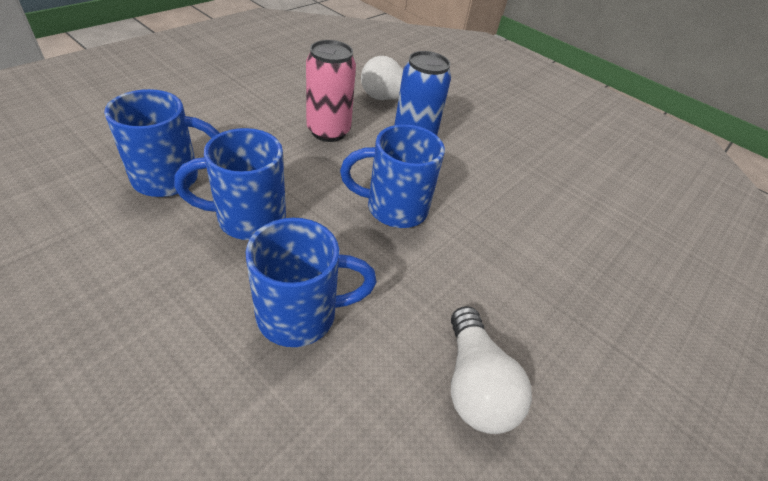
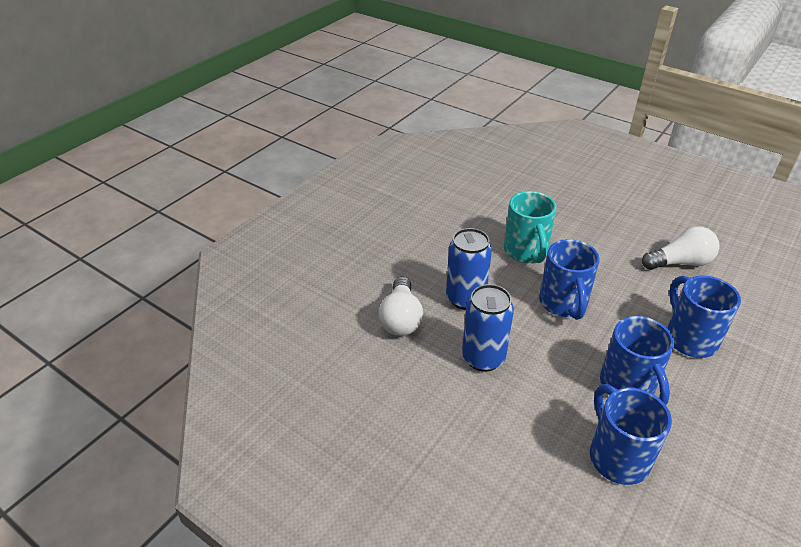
camera: 90 degrees left, 5 degrees down
(328, 131) = (483, 358): pink can -> blue can
(494, 204) = (526, 252): none -> turquoise mug

